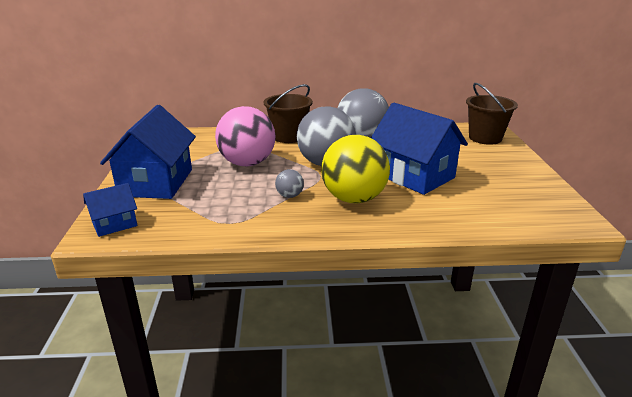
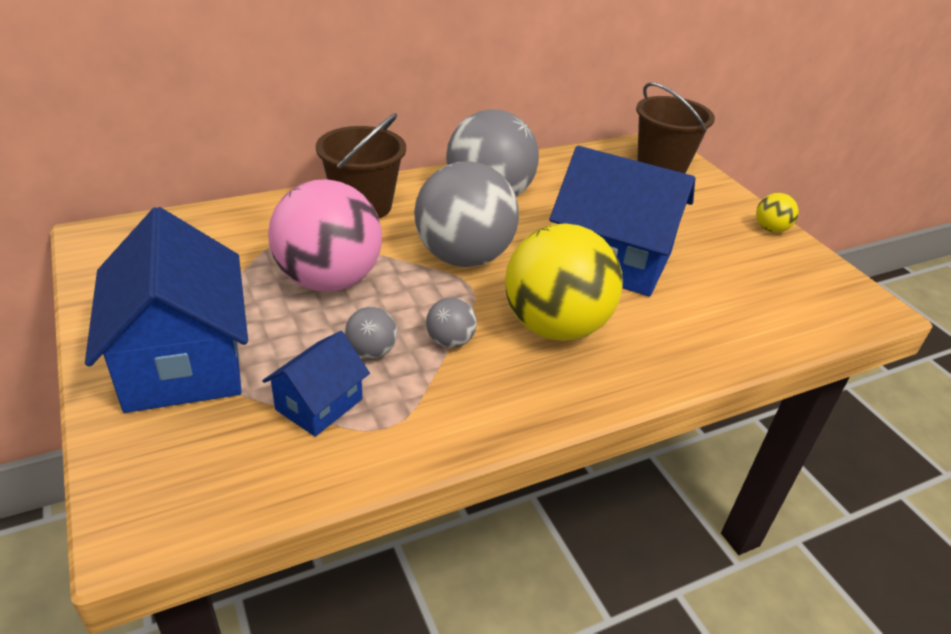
camera: 25 degrees left, 10 degrees up
(114, 224) = (165, 485): blue house -> blue house (319, 404)
(246, 193) = (371, 352): none -> grey ball
(537, 175) = (770, 229): none -> yellow ball

